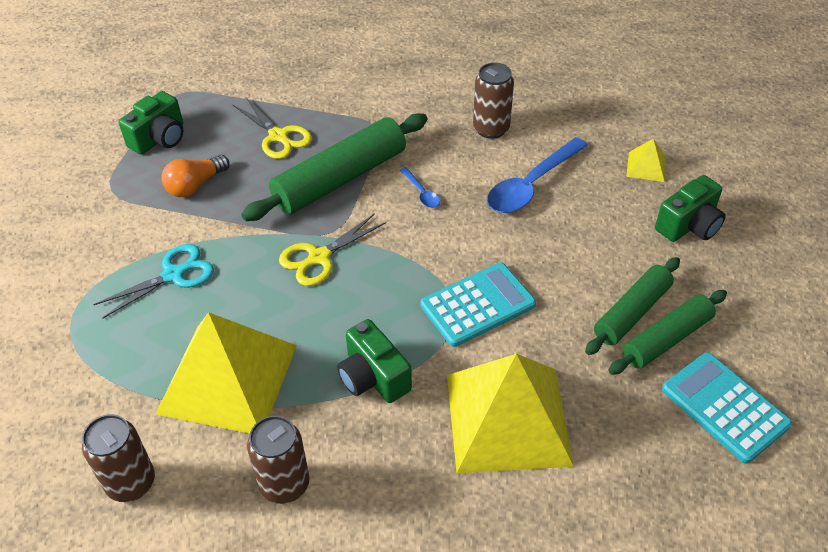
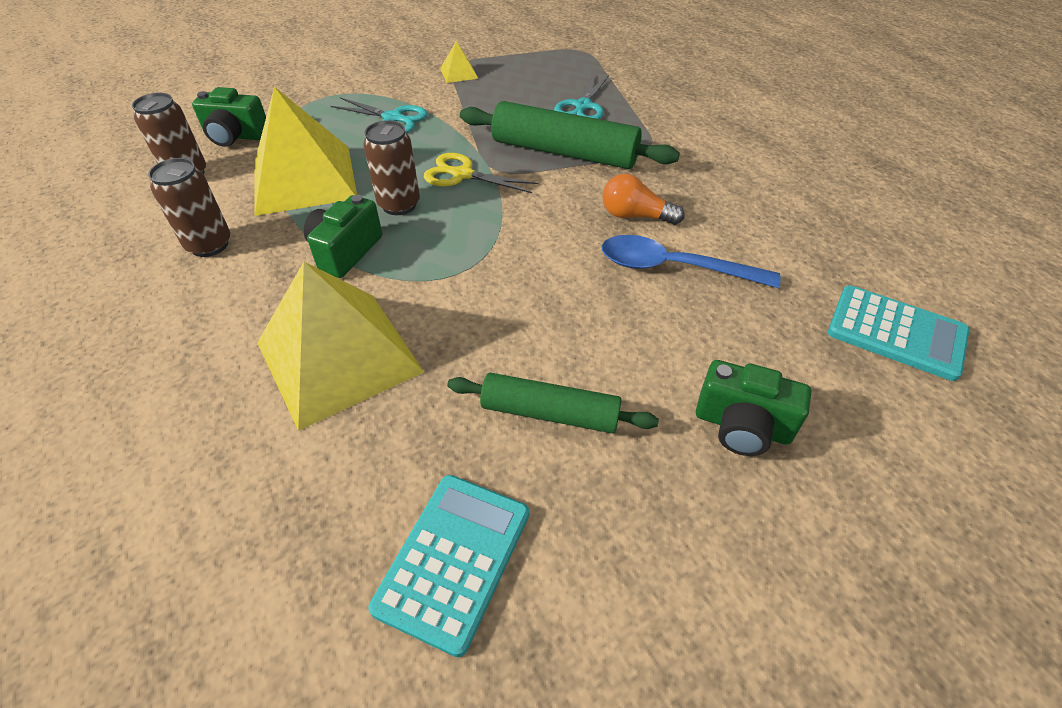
camera: 60 degrees right, 0 degrees up
(159, 138) = (526, 61): green camera -> green camera (235, 136)
(195, 185) = (491, 92): orange light bulb -> orange light bulb (635, 216)
(278, 136) = (582, 106): yellow scissors -> turquoise scissors
(421, 193) = (591, 201): blue spoon -> none
(478, 305) = (474, 286): turquoise calculator -> turquoise calculator (896, 333)
(491, 129) = (726, 213): brown can -> brown can (399, 205)
(646, 166) = (804, 352): yellow pyramid -> yellow pyramid (459, 73)
(666, 339) = (530, 460): green rolling pin -> none

